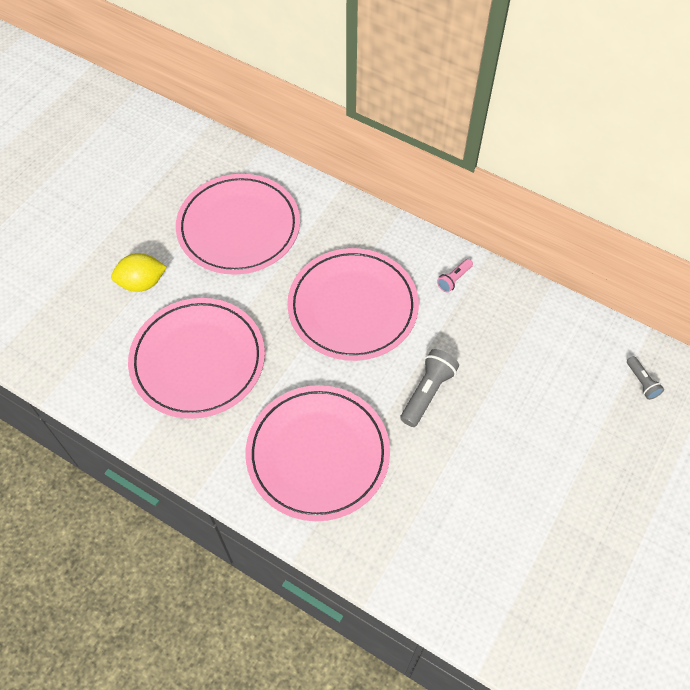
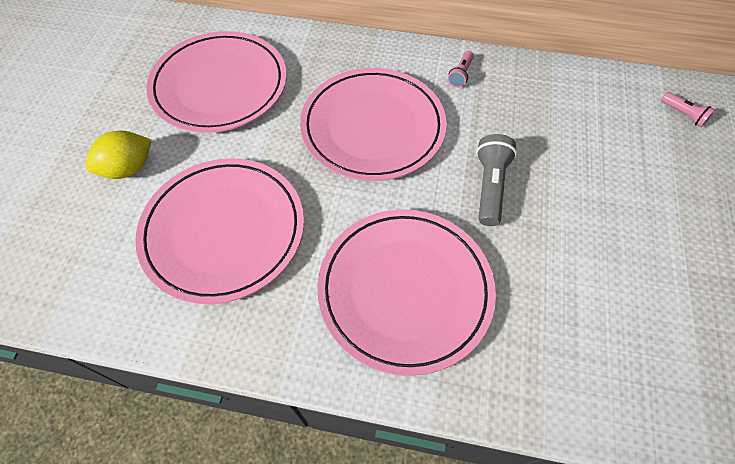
camera: 20 degrees left, 0 degrees up
(641, 382) = (683, 114): grey flashlight -> pink flashlight

